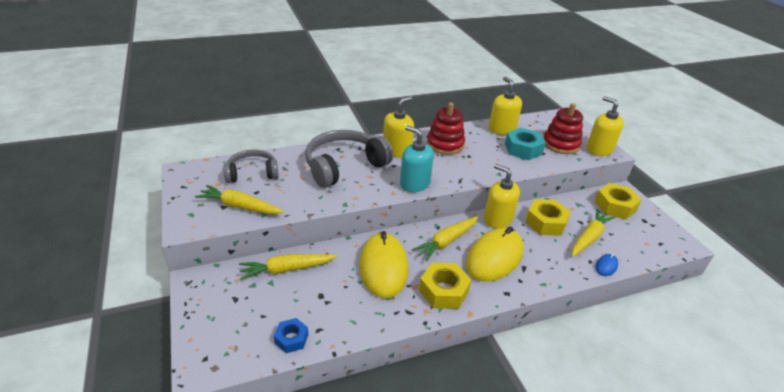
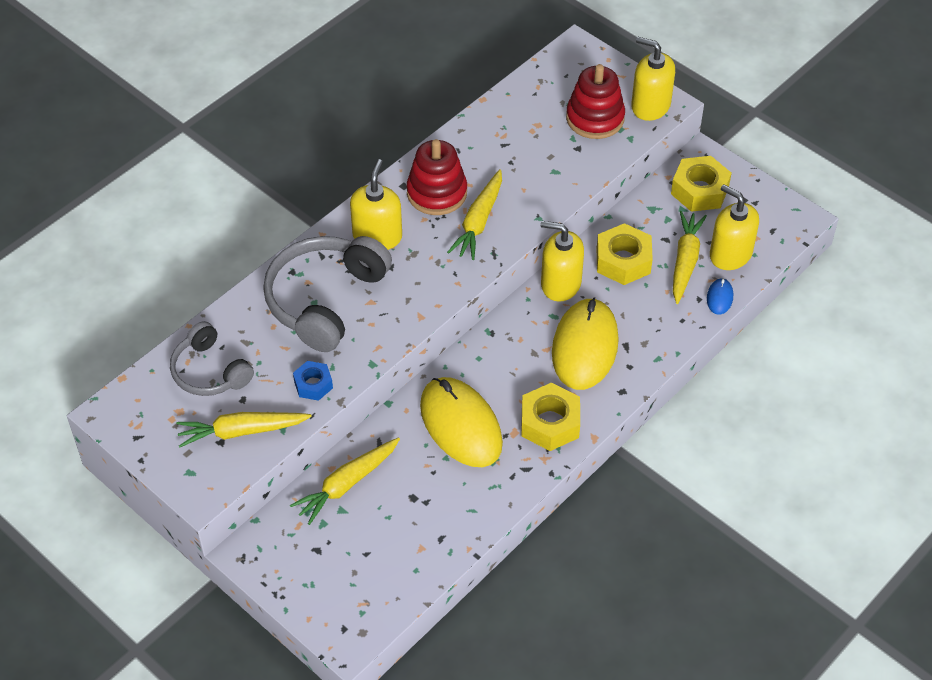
camera: 25 degrees left, 15 degrees up
(252, 173) = (210, 371): grey headphones -> grey headphones turned 90 degrees counterclockwise
(291, 339) = (419, 563): blue nut -> blue nut (313, 384)
(414, 183) = (439, 287): turquoise soap dispenser -> none
(446, 241) = (515, 351): yellow carrot -> yellow carrot (478, 222)
(502, 129) = (499, 122): yellow soap dispenser -> yellow soap dispenser (730, 254)
(523, 149) = (548, 153): turquoise nut -> none

